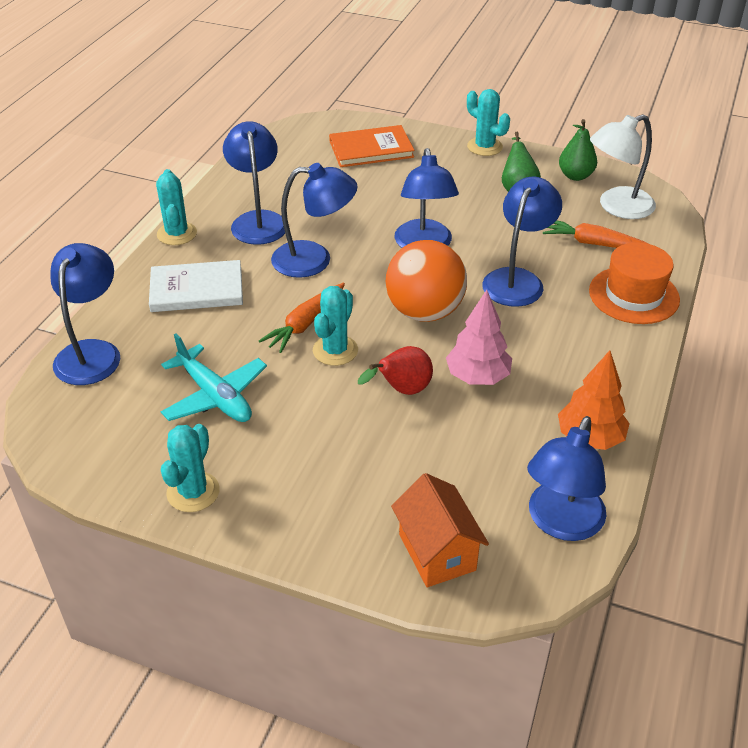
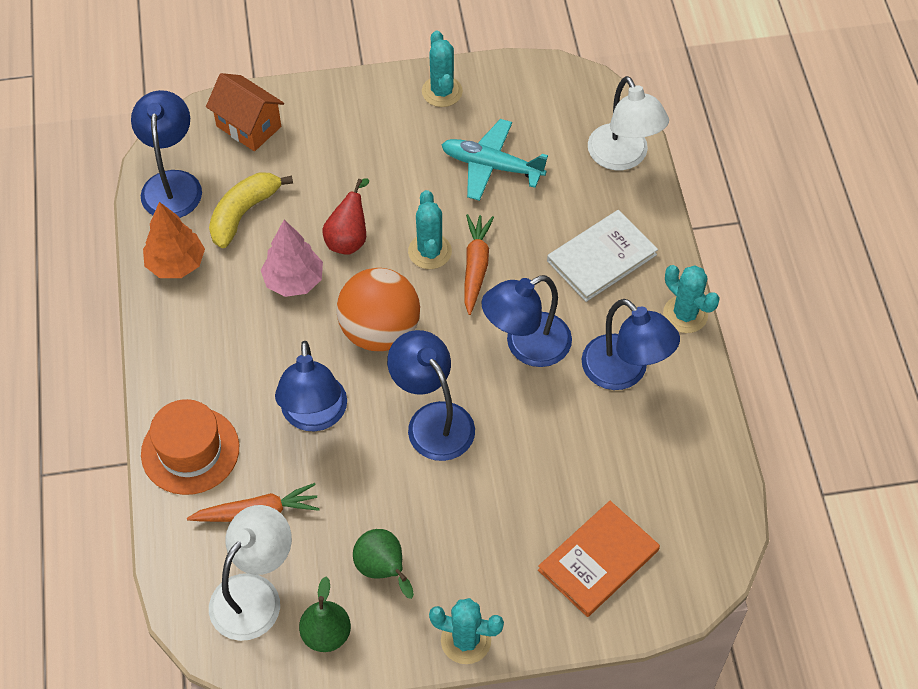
camera: 150 degrees right, 15 degrees up
(92, 352) = (623, 157): blue lamp -> white lamp
(494, 457) = (243, 213): none -> yellow banana

